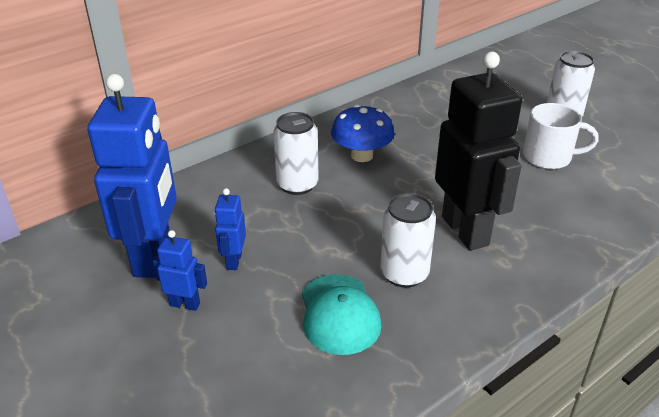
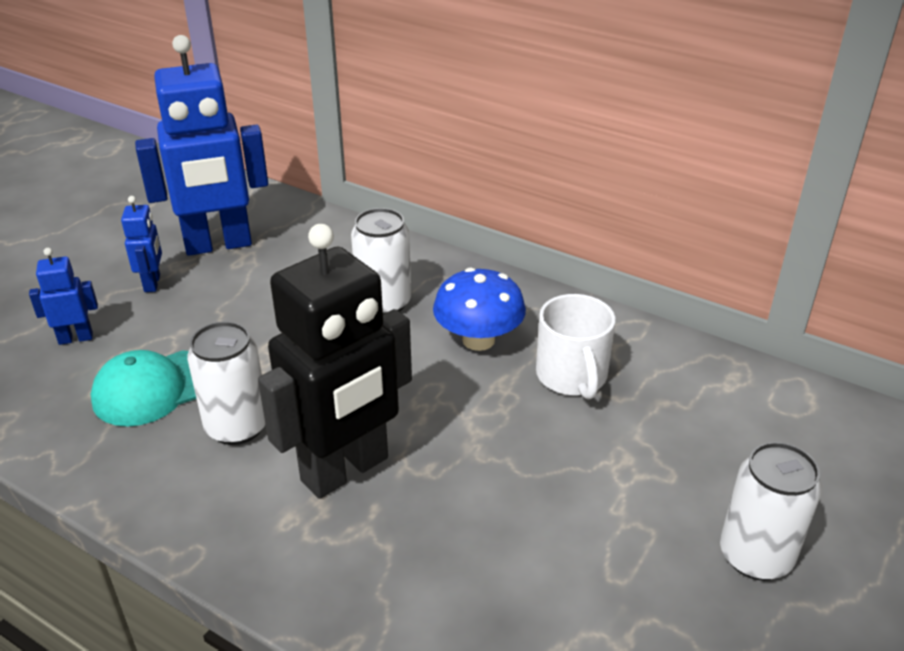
camera: 70 degrees right, 0 degrees up
(233, 261) = (226, 294): blue robot -> blue robot (76, 338)
(548, 157) = (595, 547): white mug -> white mug (572, 376)

